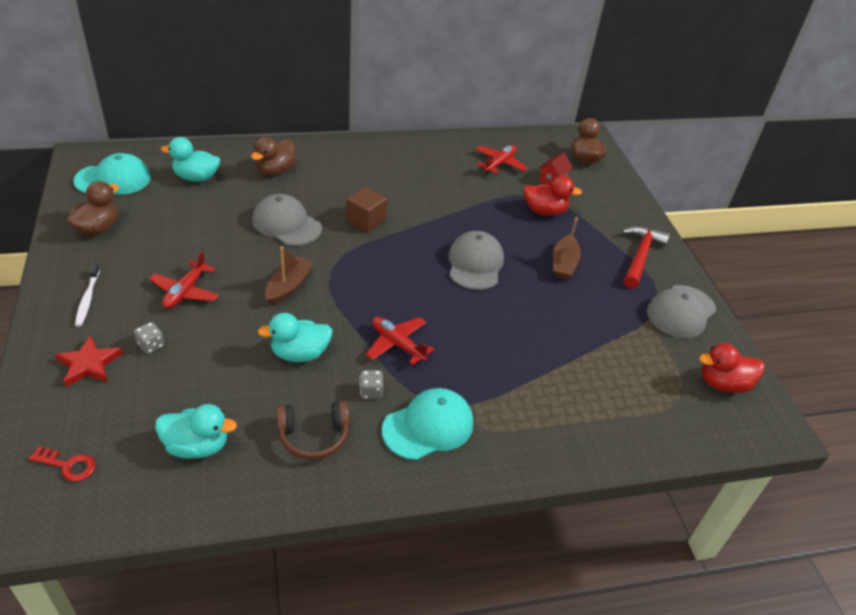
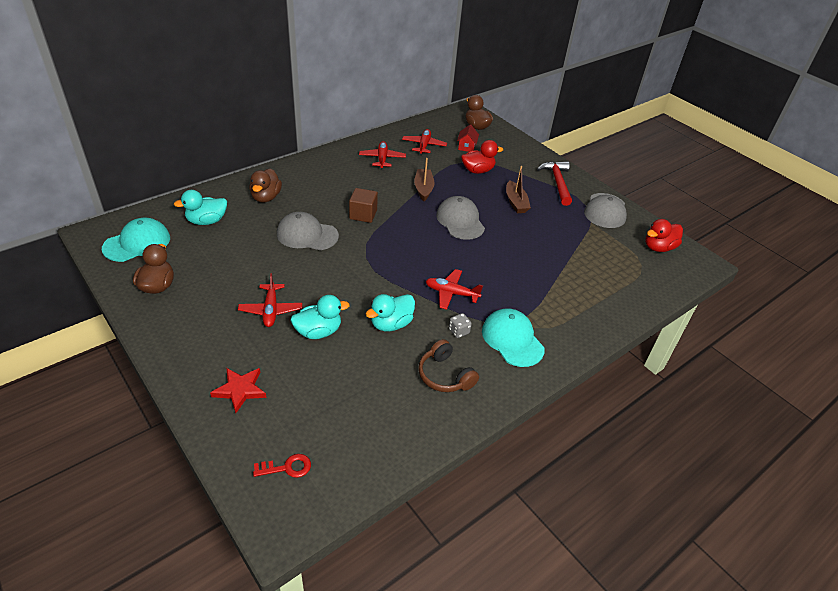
camera: 25 degrees left, 0 degrees up
(87, 299) = (197, 343): white toothbrush -> none
(151, 345) = (277, 358): grey dice -> none
(197, 446) = (371, 415): turquoise duck -> turquoise duck (318, 331)
(288, 287) = (345, 280): brown boat -> brown boat (423, 189)
(314, 436) = (445, 375): brown headphones -> brown headphones turned 90 degrees clockwise
(428, 426) = (512, 339): turquoise cap -> turquoise cap turned 60 degrees counterclockwise
(437, 165) = (382, 159): none -> red plane

